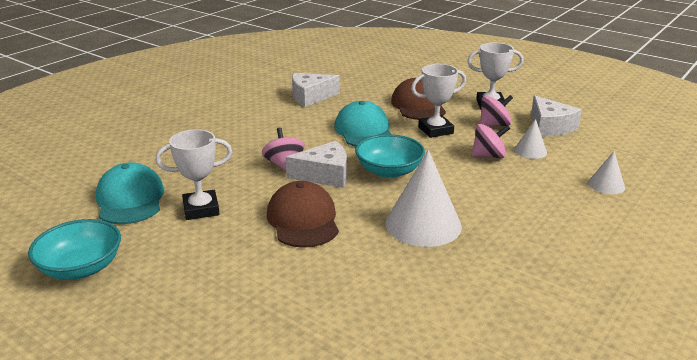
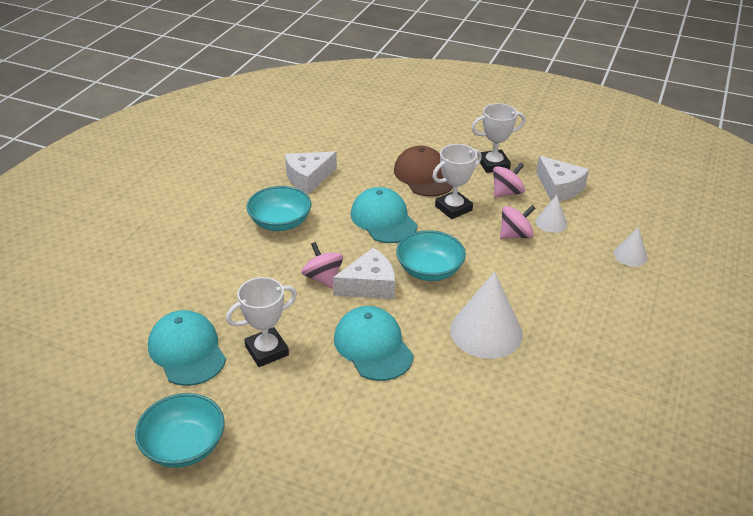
camera: 15 degrees left, 10 degrees up
(268, 123) = (280, 222): none -> turquoise bowl
(303, 220) = (373, 346): brown cap -> turquoise cap

